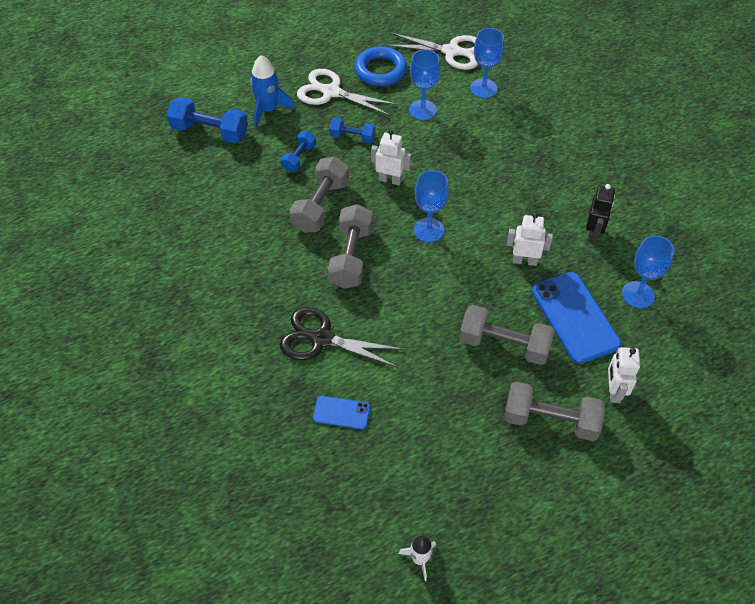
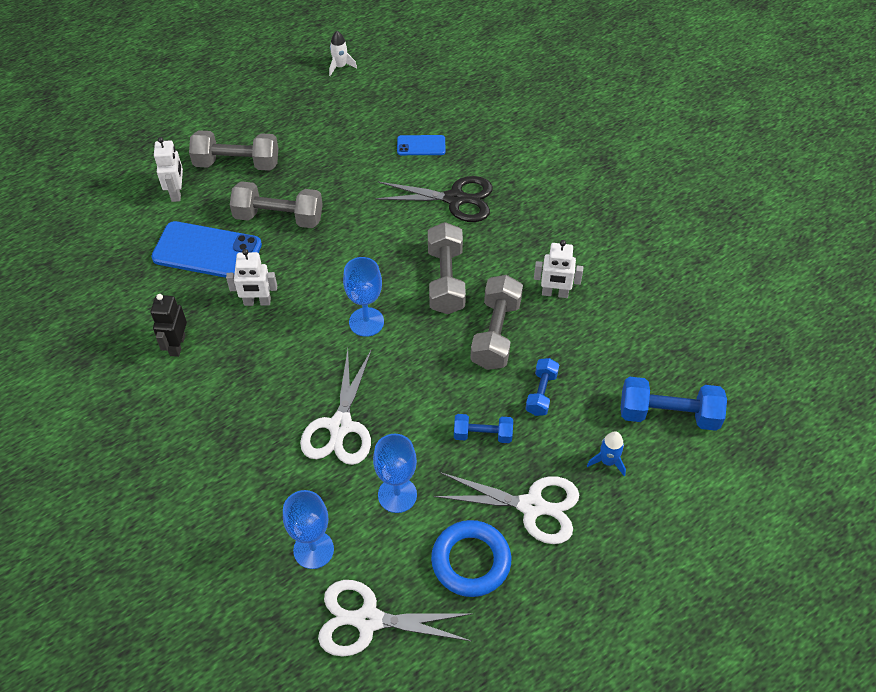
camera: 170 degrees right, 0 degrees up
(268, 110) = (607, 461): blue rocket -> blue rocket, size x0.61
(390, 180) = (422, 379): white robot -> white robot (555, 293)
(458, 156) = (340, 426): none -> white scissors
(575, 317) = (207, 251): blue phone -> blue phone turned 45 degrees counterclockwise
(638, 294) = (138, 283): blue goblet -> none

